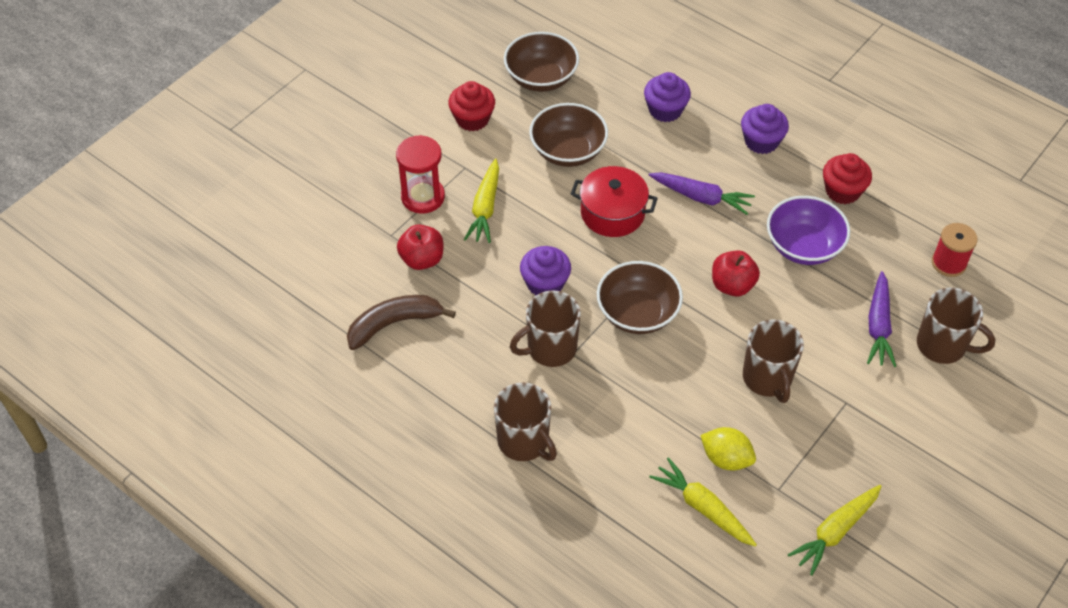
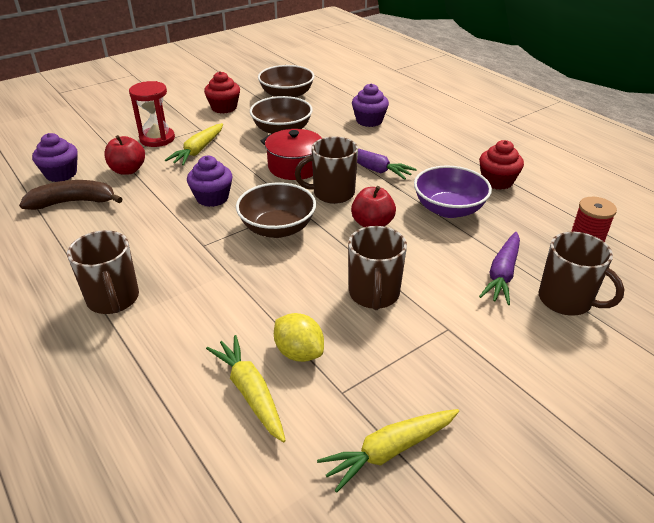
camera: 15 degrees right, 15 degrees down
(550, 348) = (186, 238): brown mug -> brown mug (332, 193)
(761, 141) = (438, 145): purple cupcake -> purple cupcake (61, 174)

